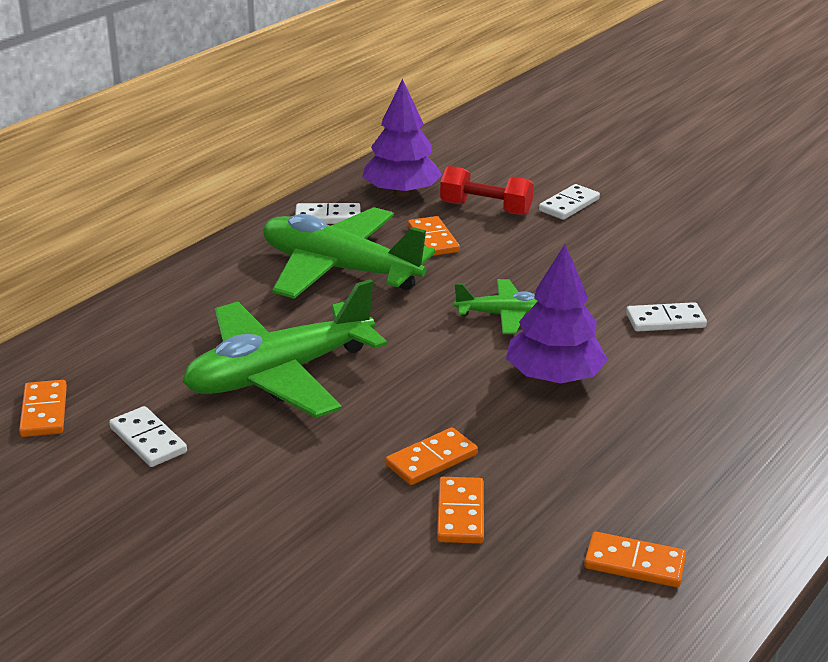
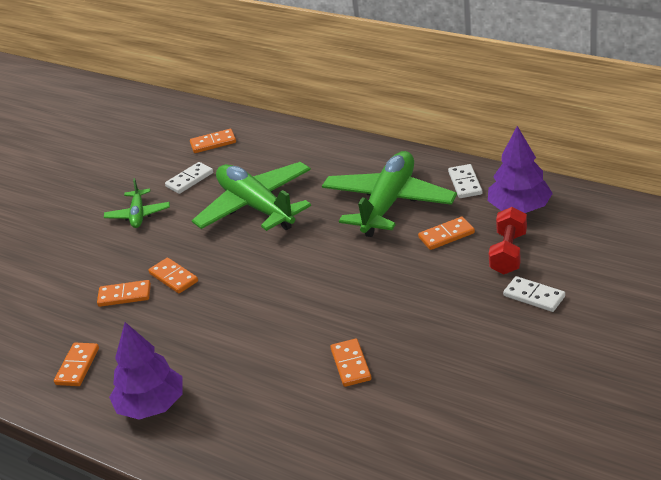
camera: 90 degrees right, 5 degrees up
(503, 315) = (342, 283): green plane -> green plane (138, 214)
(554, 377) = (265, 316): purple tree -> purple tree (151, 405)
(665, 321) = (350, 365): white domino -> orange domino

